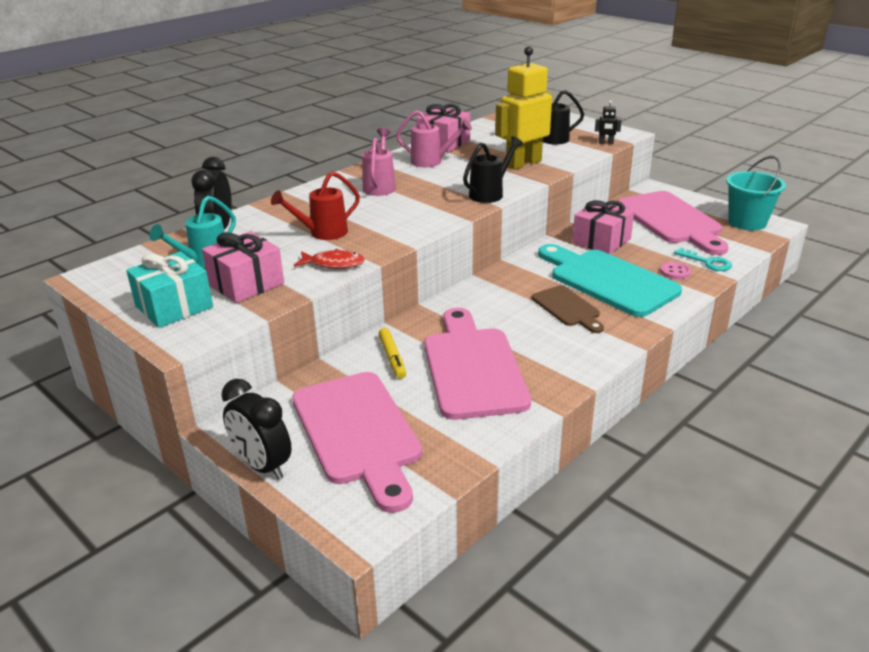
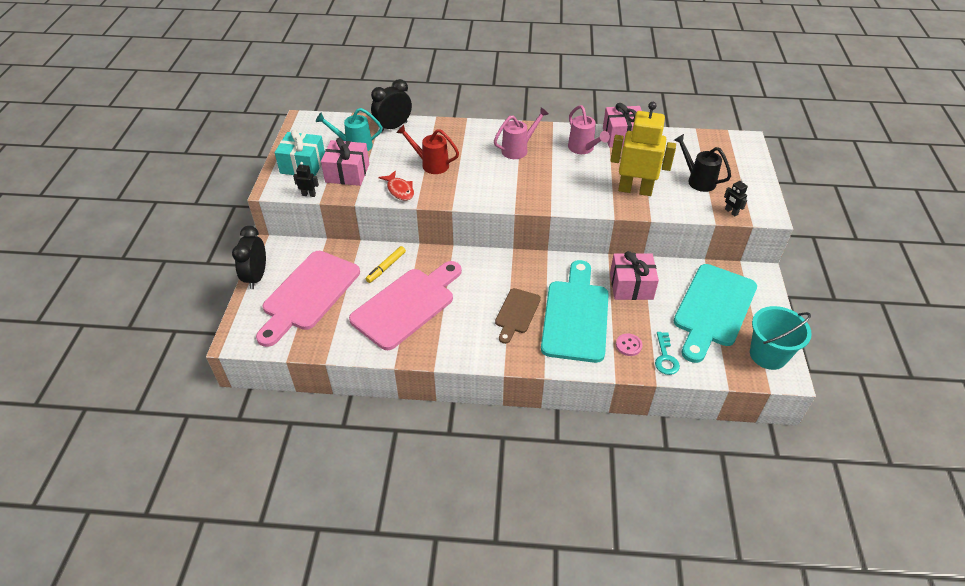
camera: 50 degrees right, 15 degrees up
(239, 322) = (309, 194): none -> black robot
(490, 193) = (564, 200): black watering can -> none
(672, 221) = (713, 309): pink cutting board -> turquoise cutting board

